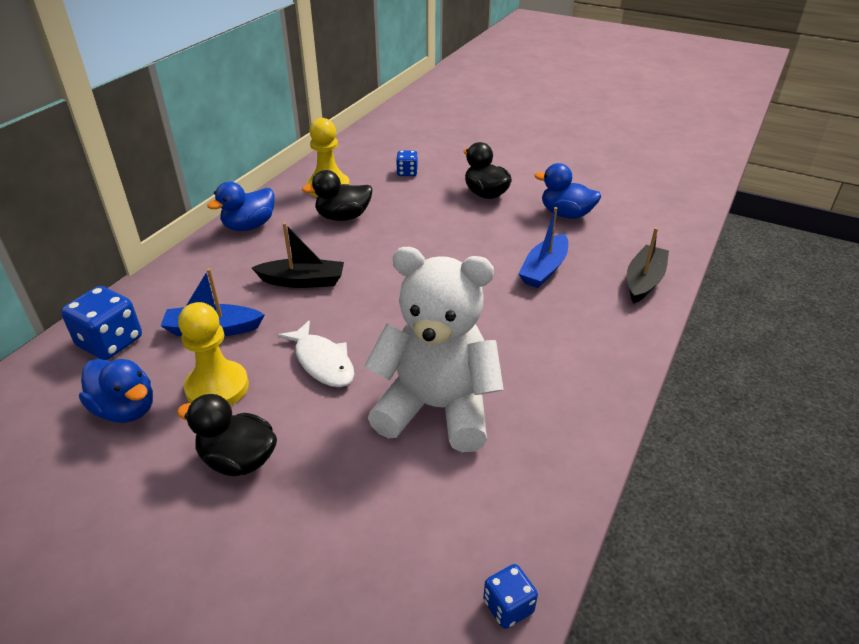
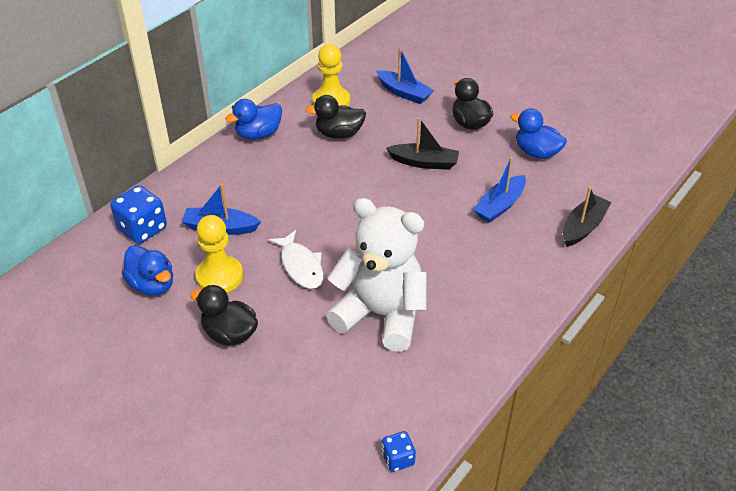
camera: 10 degrees right, 5 degrees up
(303, 281) = (295, 193): black boat -> black boat (424, 162)
(407, 173) = (404, 93): blue dice -> blue boat

